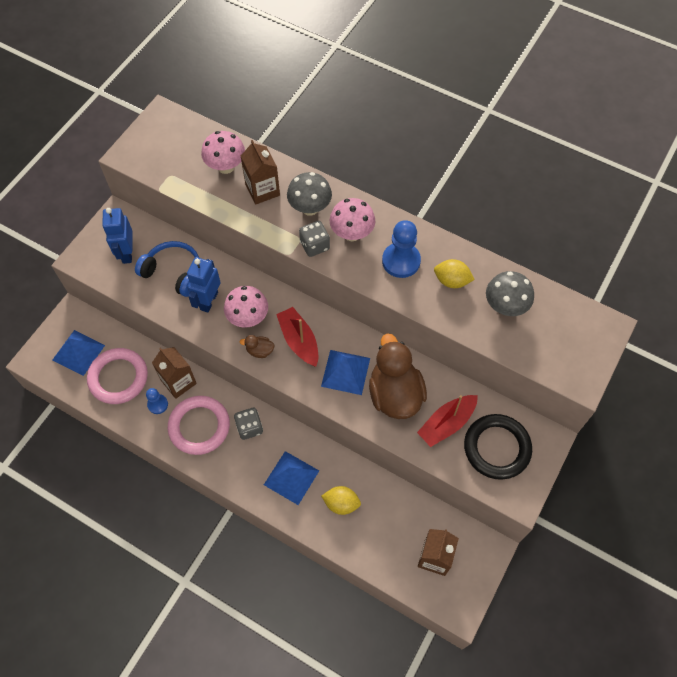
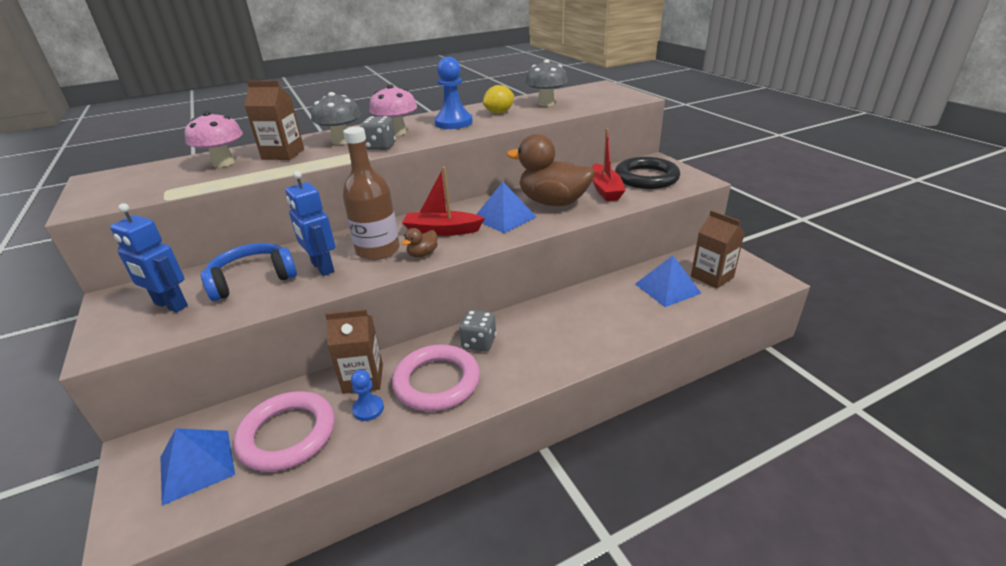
camera: 55 degrees left, 30 degrees down
(248, 318) = (378, 250): pink mushroom -> brown bottle
(291, 477) = (564, 333): blue pyramid -> blue pyramid (667, 288)
(341, 503) = (619, 310): yellow lemon -> none

